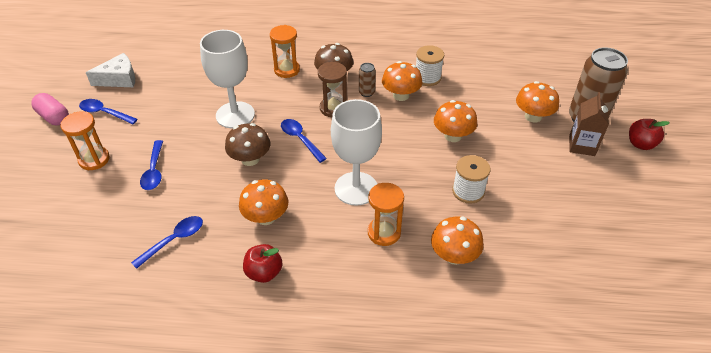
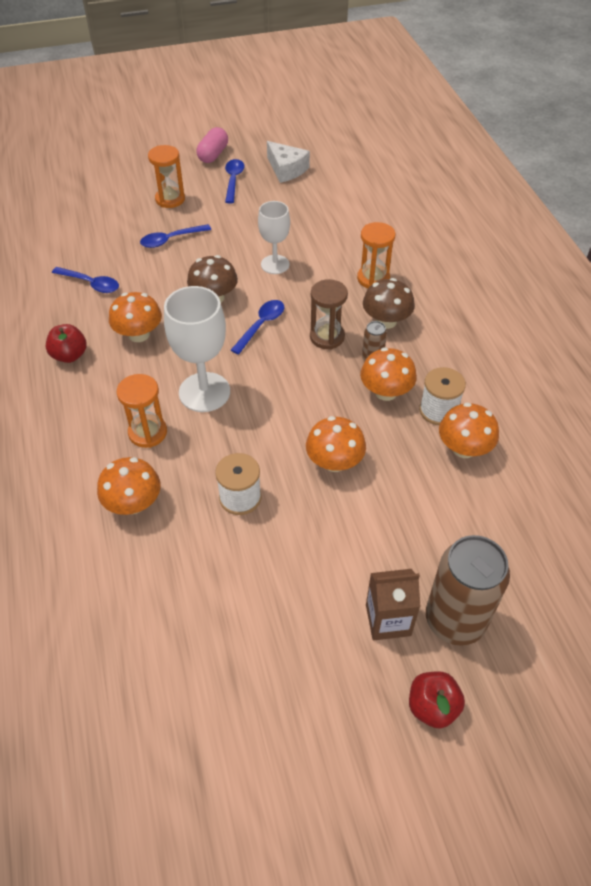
camera: 70 degrees right, 5 degrees up
(235, 115) = (275, 264): white goblet -> white goblet, size x0.64
(533, 116) = (422, 547): orange mushroom -> orange mushroom (464, 448)

